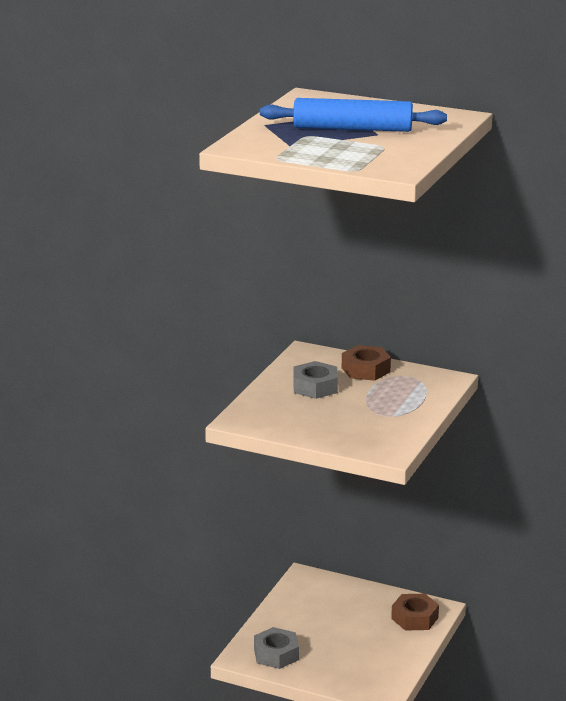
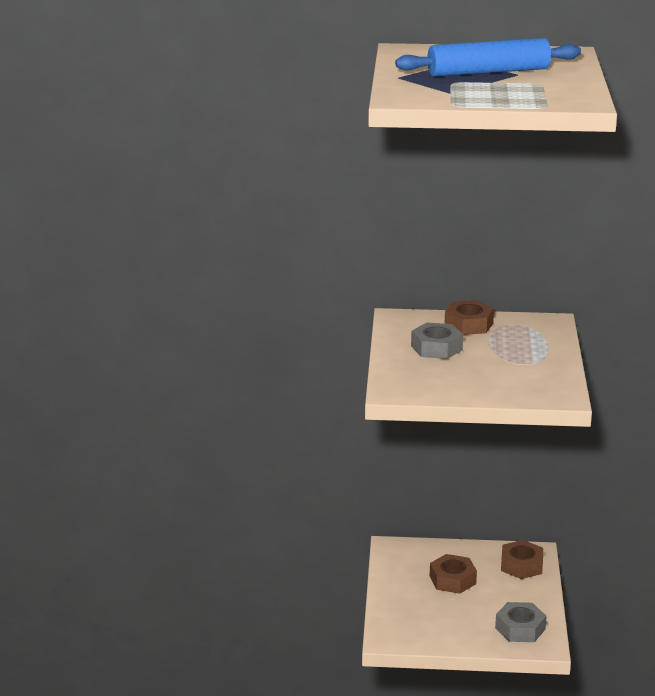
camera: 20 degrees left, 0 degrees up
(276, 654) = (418, 628): grey nut -> grey nut (520, 628)
(339, 618) = (452, 580): none -> brown nut

